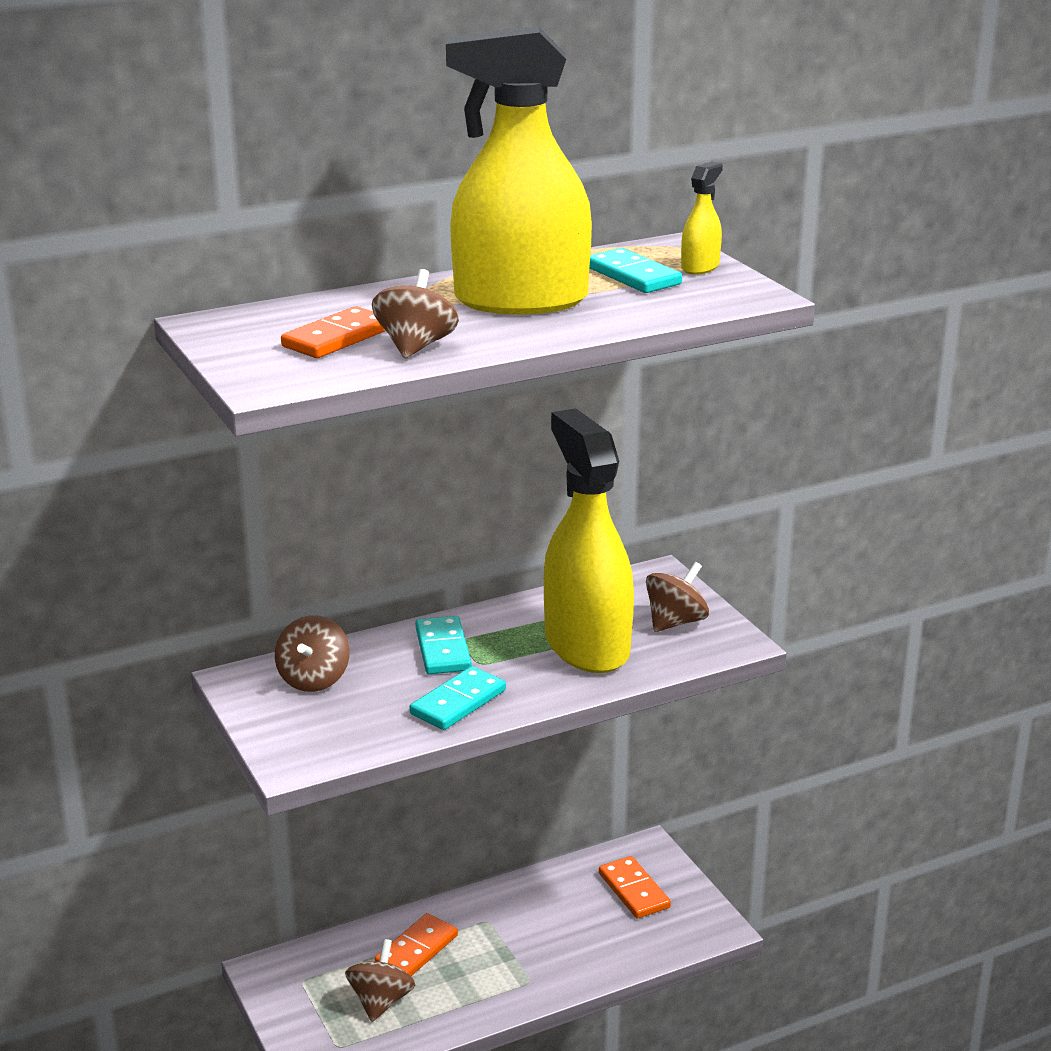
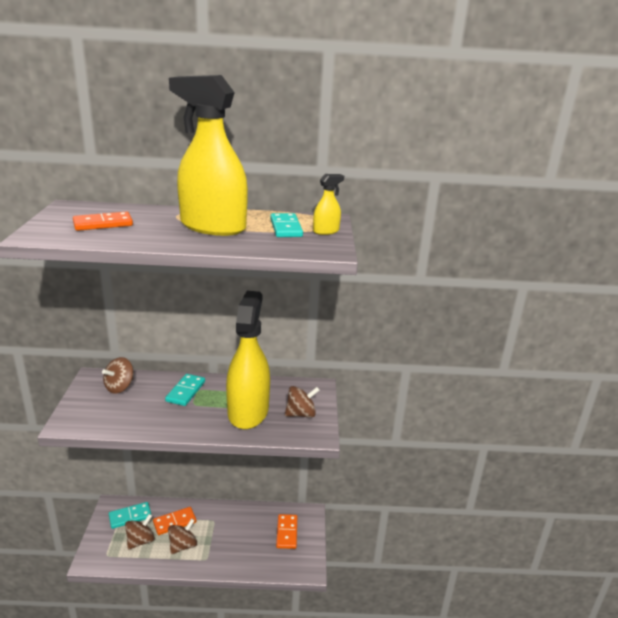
camera: 25 degrees right, 0 degrees up
(415, 346) = (127, 236): brown spinning top -> brown spinning top (183, 545)
(458, 702) = (162, 420): turquoise domino -> turquoise domino (130, 516)

